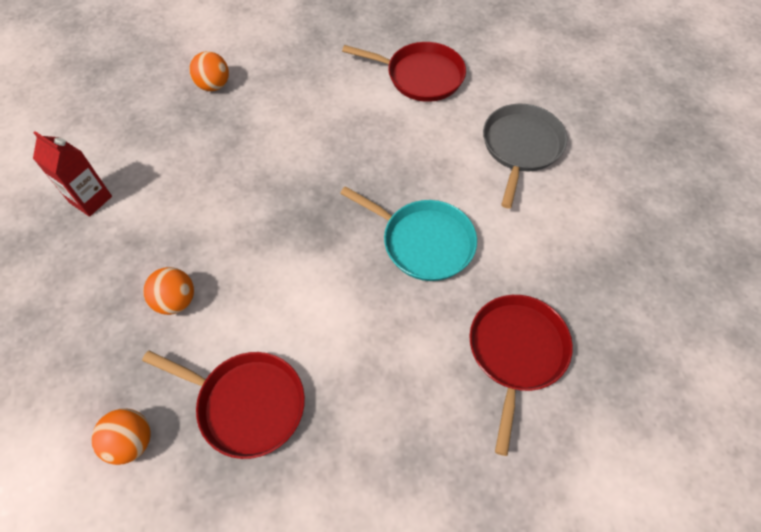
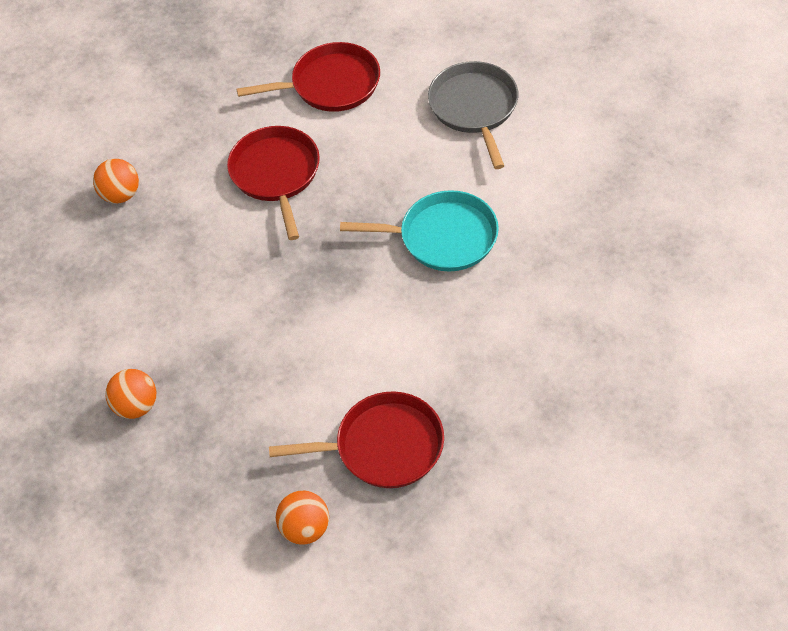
camera: 25 degrees left, 5 degrees down
(90, 199) = (86, 364): red carton -> none
(176, 301) = (251, 403): orange ball -> orange ball (136, 406)
(516, 352) = (583, 285): red pan -> red pan (276, 174)

